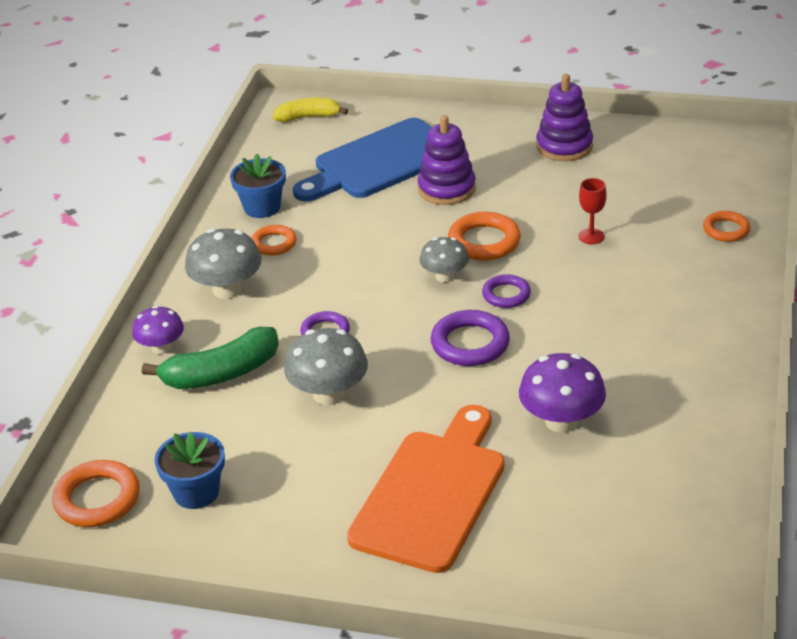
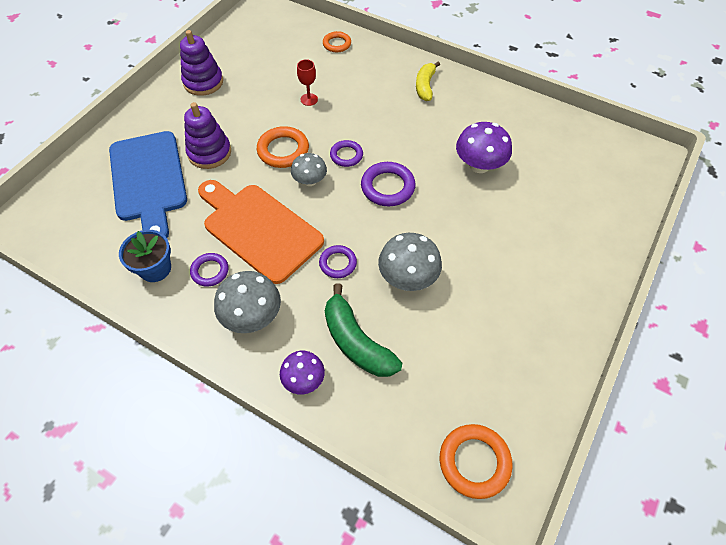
camera: 75 degrees left, 20 degrees up
(196, 492) = (486, 386): blue flower pot -> none
(221, 374) = (356, 342): green banana -> green banana turned 150 degrees clockwise
(274, 243) = (210, 271): orange ring -> purple ring
(308, 117) = (49, 209): yellow banana -> yellow banana (425, 86)
(432, 494) = (526, 245): orange cutting board -> orange cutting board (259, 229)

